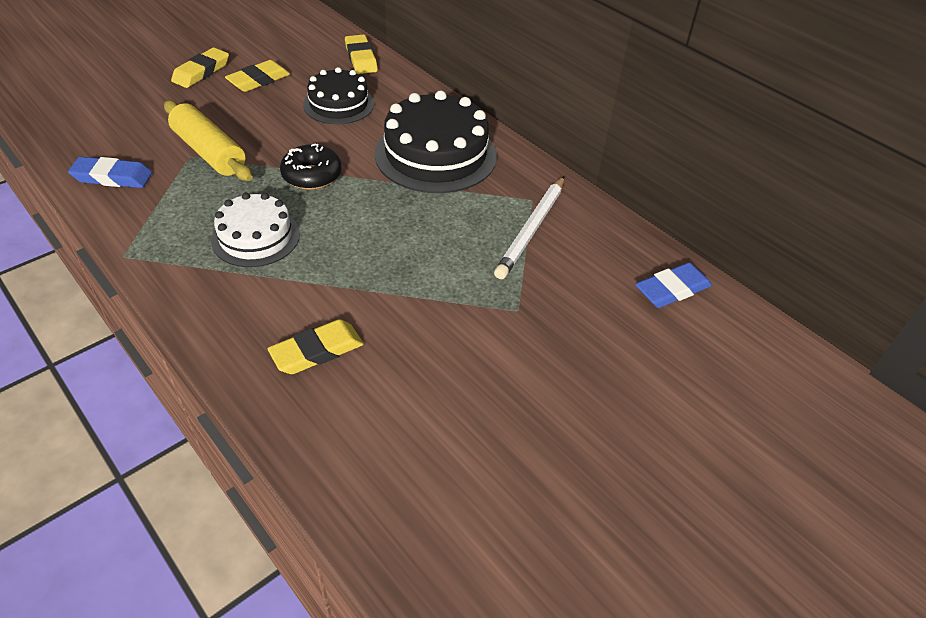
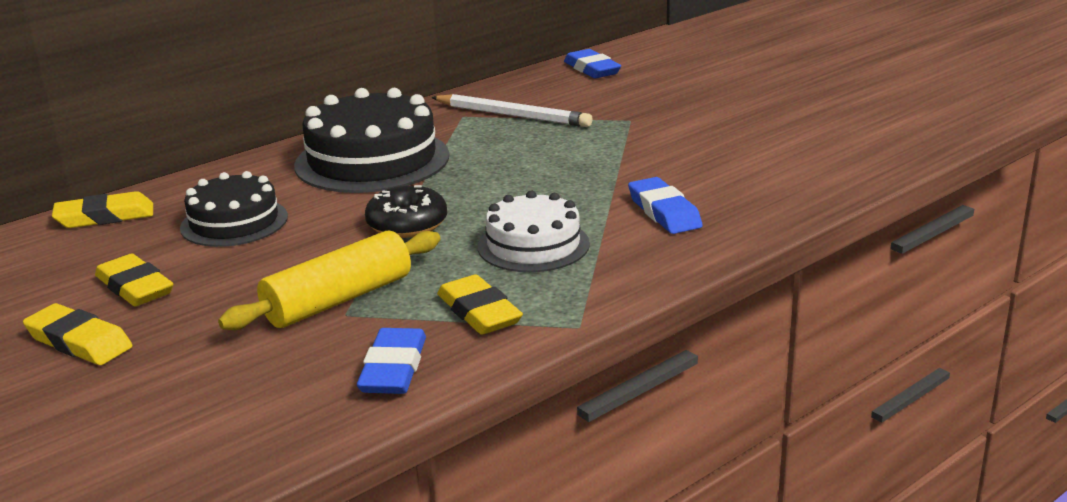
camera: 85 degrees left, 20 degrees down
(292, 316) = (664, 212): none -> blue eraser
(317, 351) = (709, 196): yellow eraser -> yellow eraser (479, 312)

